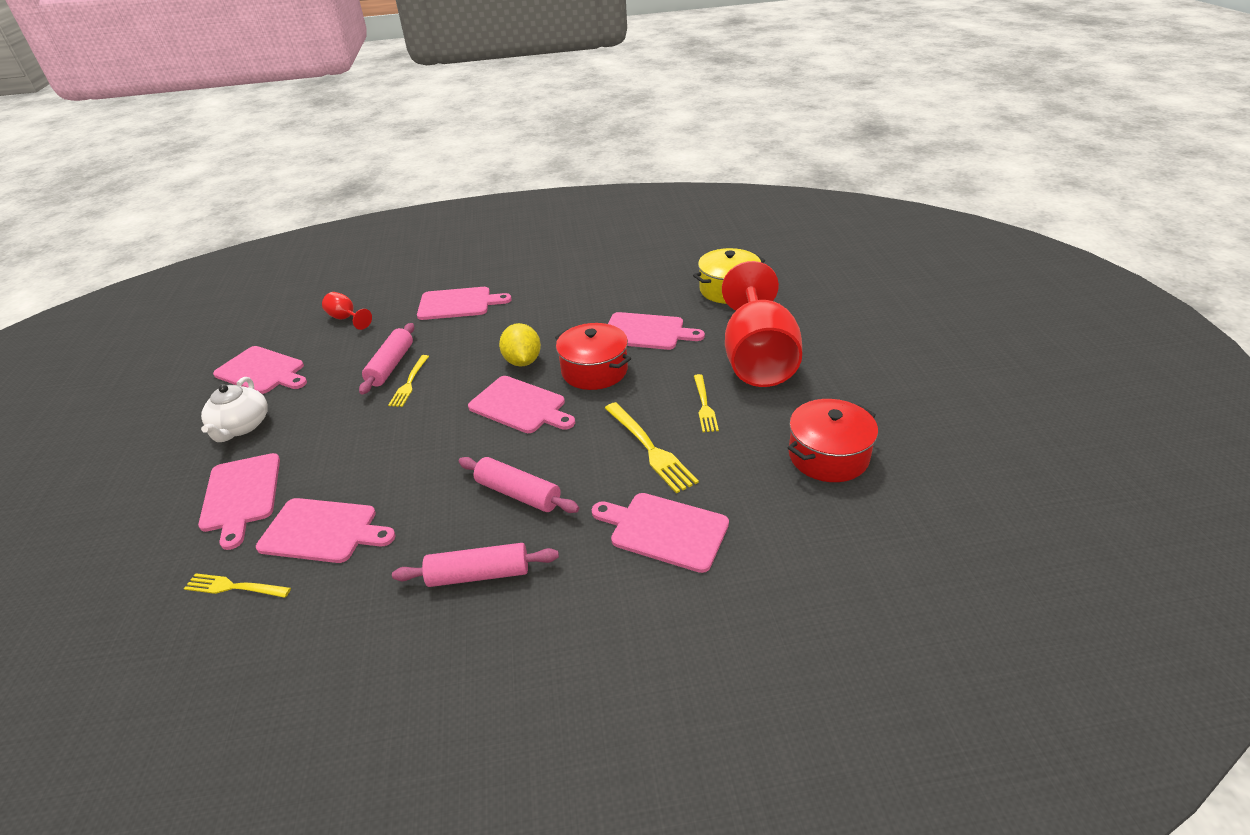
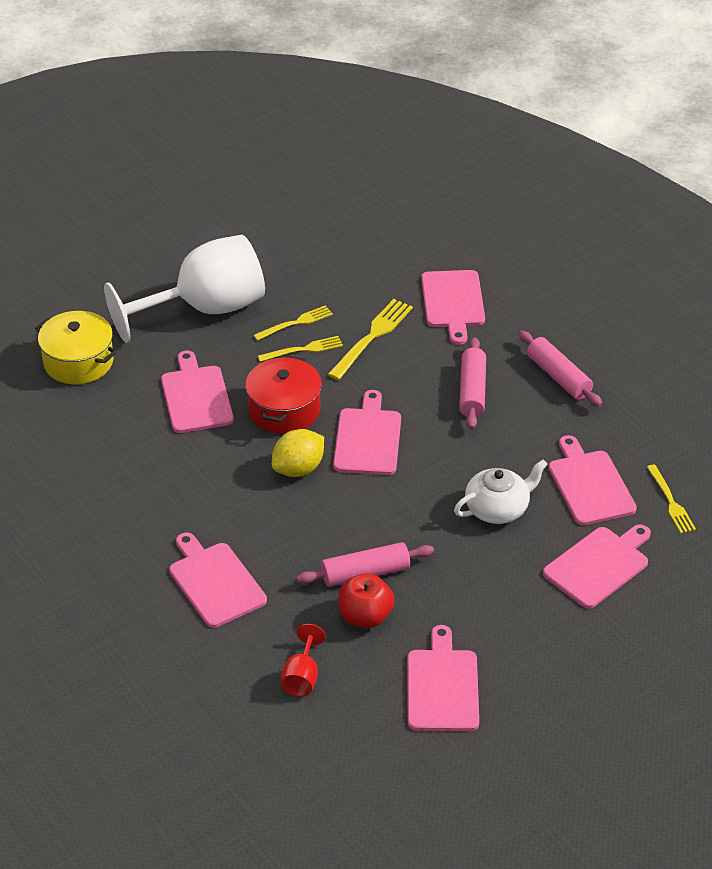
camera: 120 degrees left, 5 degrees up
(241, 426) = (528, 634): white teapot -> white teapot (498, 508)
(356, 355) = (365, 616): none -> red apple
(409, 383) = (384, 539): yellow fork -> yellow fork (304, 349)
(757, 359) = (205, 309): red goblet -> white goblet
(828, 456) = (320, 244): red pot -> none

